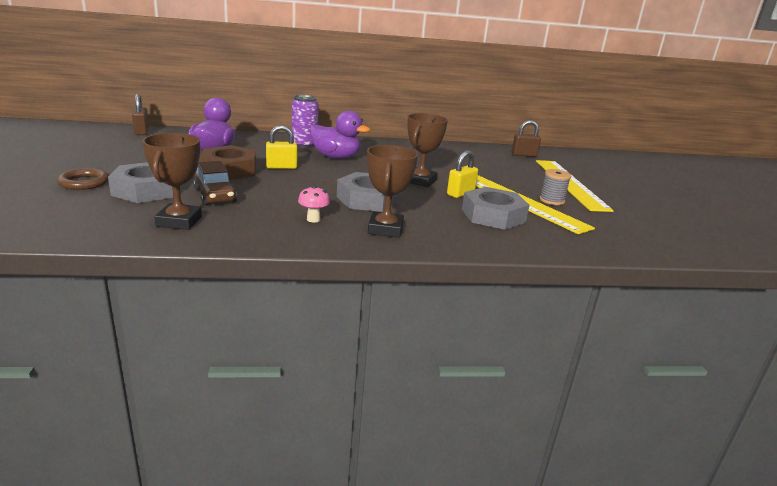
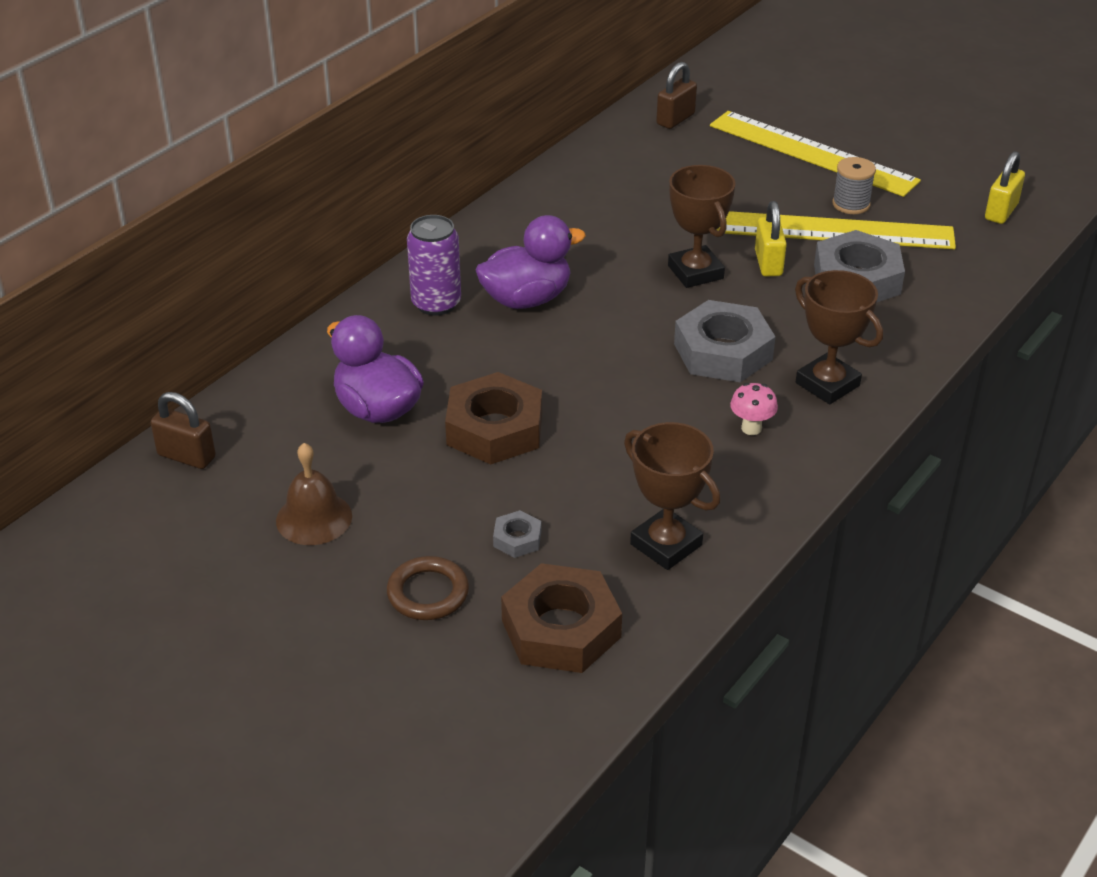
camera: 45 degrees left, 15 degrees up
(78, 213) = (561, 629): none -> brown nut
(121, 155) = (314, 518): none -> brown bell
(147, 190) = (517, 539): grey nut -> grey nut, size x0.46
(215, 195) = (594, 481): brown car -> none
(281, 167) = (526, 372): yellow padlock -> yellow padlock (1001, 212)

